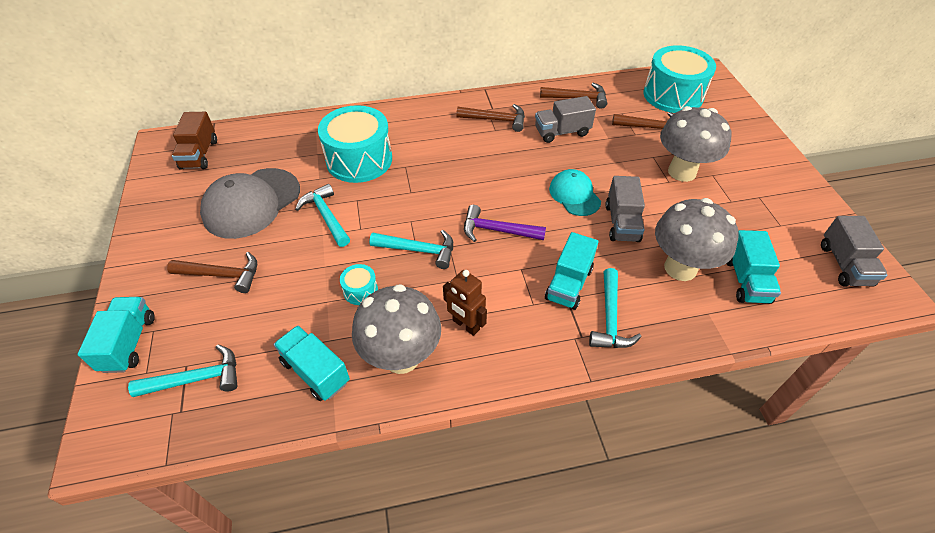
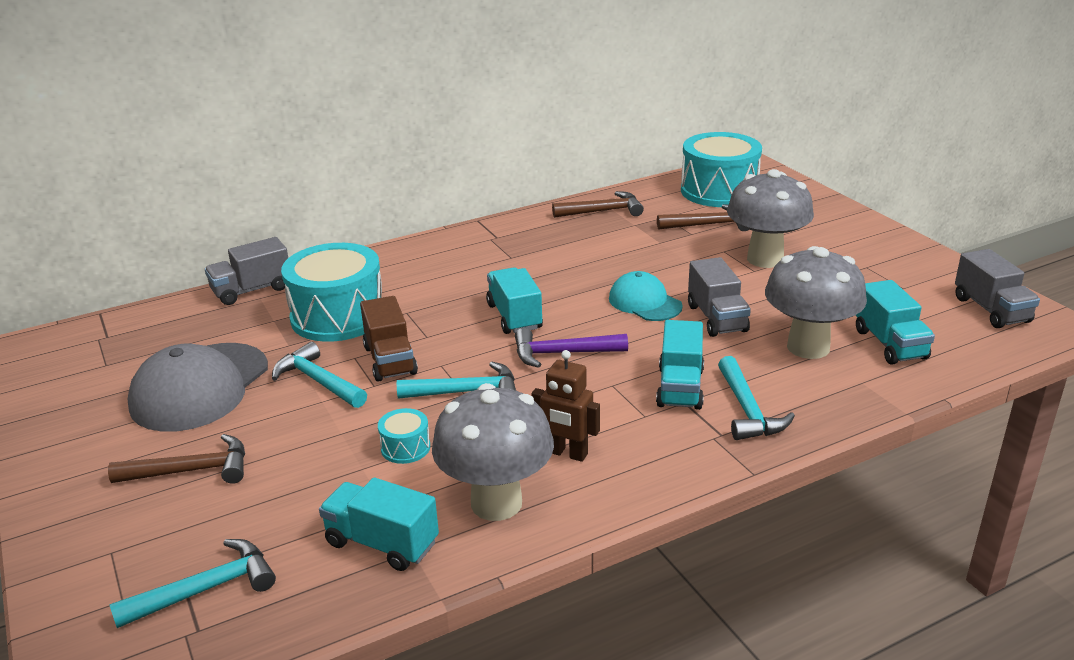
camera: 15 degrees left, 20 degrees down
(129, 343) = (78, 573): turquoise truck -> turquoise truck (514, 317)
(199, 154) = (93, 350): brown truck -> brown truck (390, 360)
(496, 120) = (507, 247): brown hammer -> none
(562, 132) = (599, 246): grey truck -> grey truck (252, 290)

